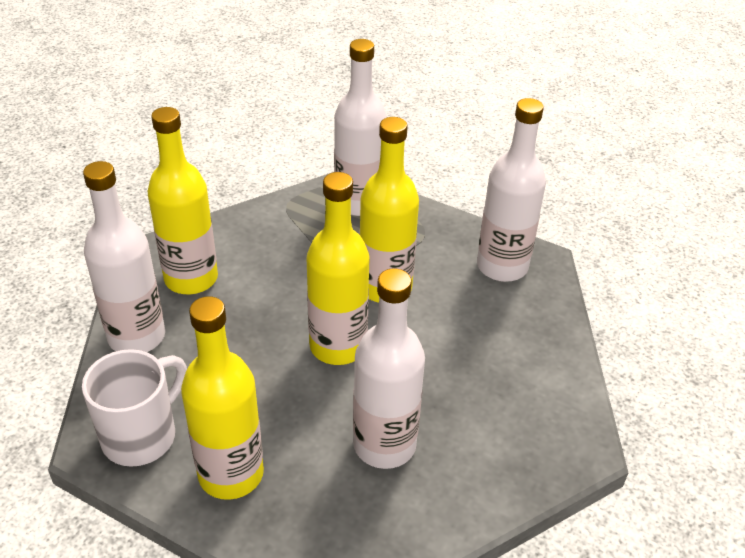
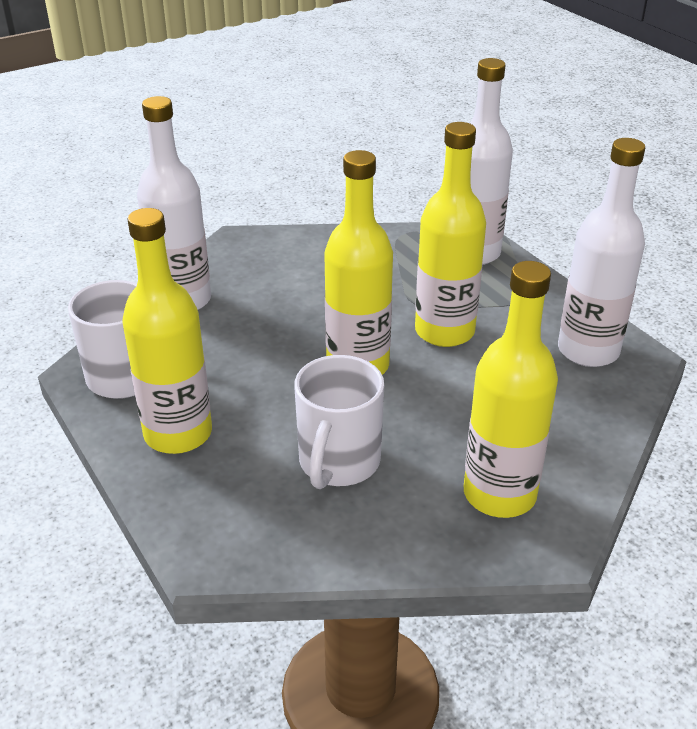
camera: 30 degrees right, 5 degrees down
(191, 278) = (264, 270): yellow bottle -> yellow bottle (499, 494)
(384, 445) = (338, 463): white bottle -> white mug

